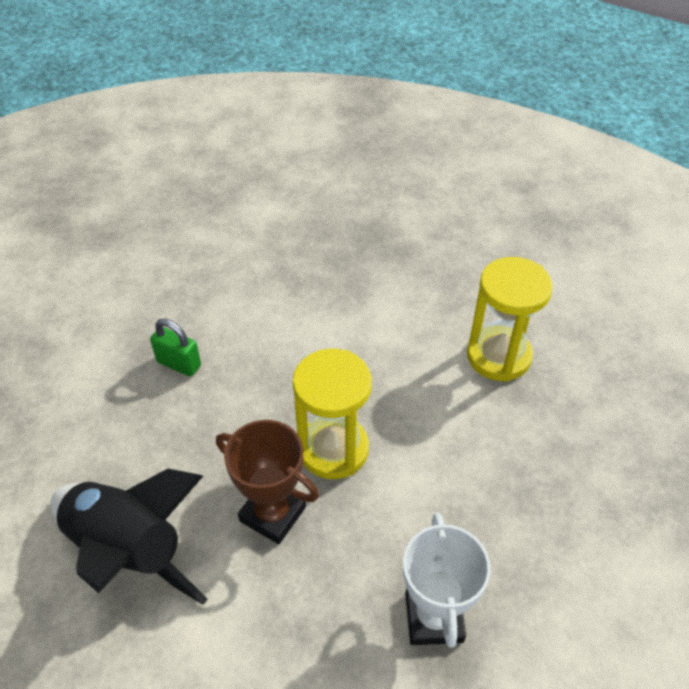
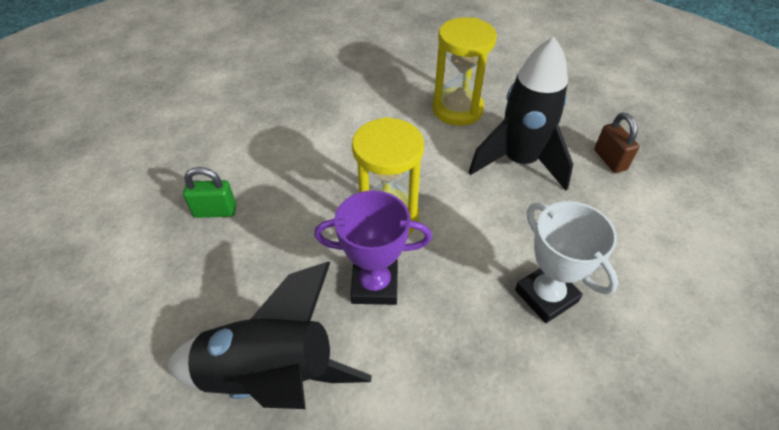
camera: 30 degrees left, 0 degrees up
(272, 514) = (375, 285): brown trophy -> purple trophy
(522, 453) = (519, 162): none -> black rocket
(637, 502) = (610, 160): none -> brown padlock

